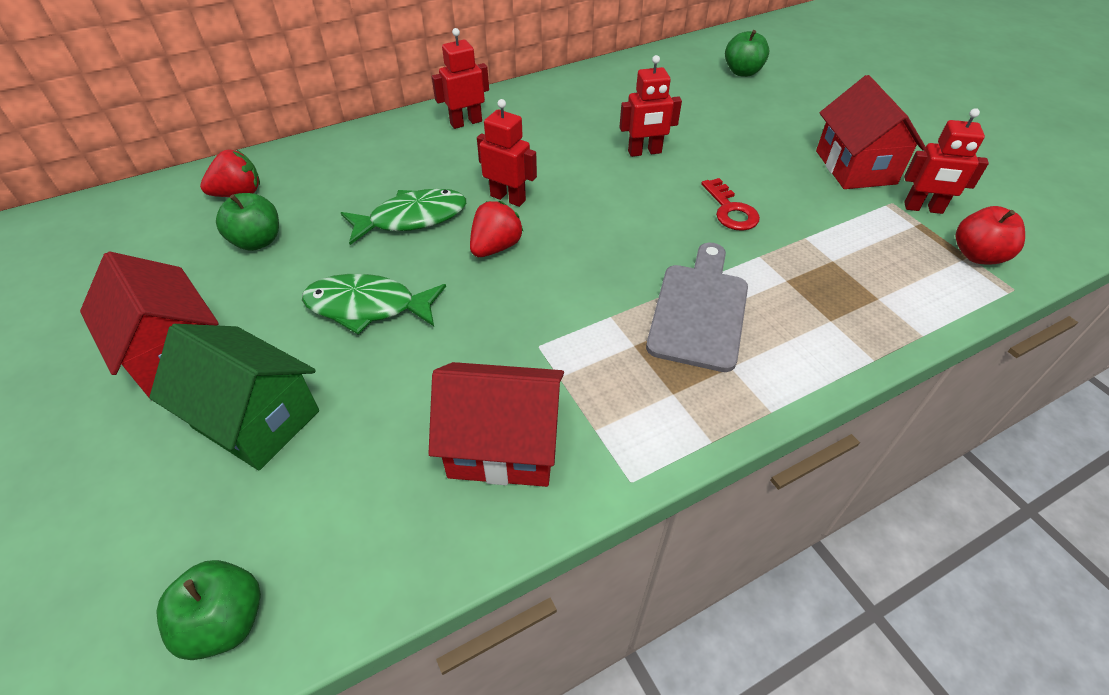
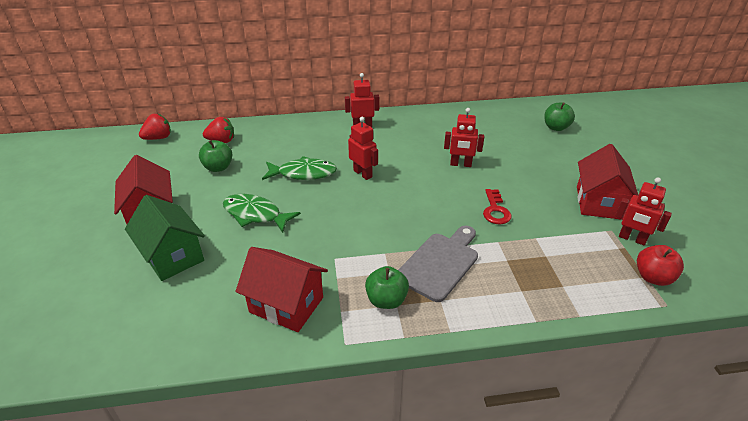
camera: 20 degrees right, 10 degrees down
(225, 622) = (112, 345): green apple -> green apple (386, 300)
(495, 247) = (340, 199): red strawberry -> red strawberry (158, 138)

